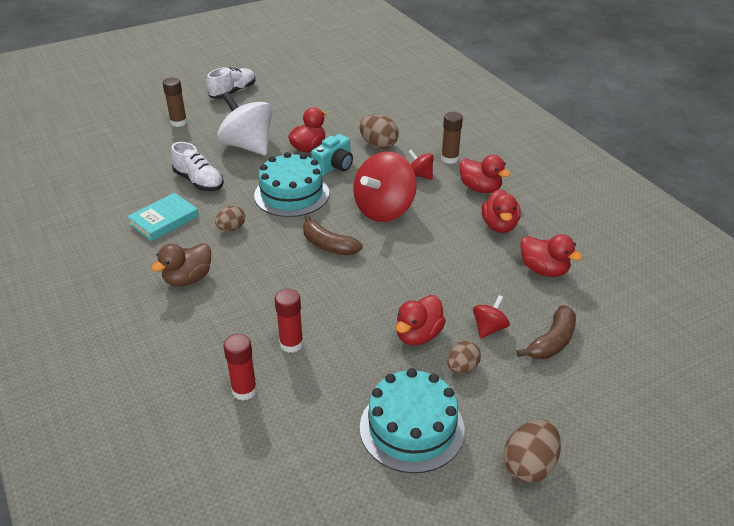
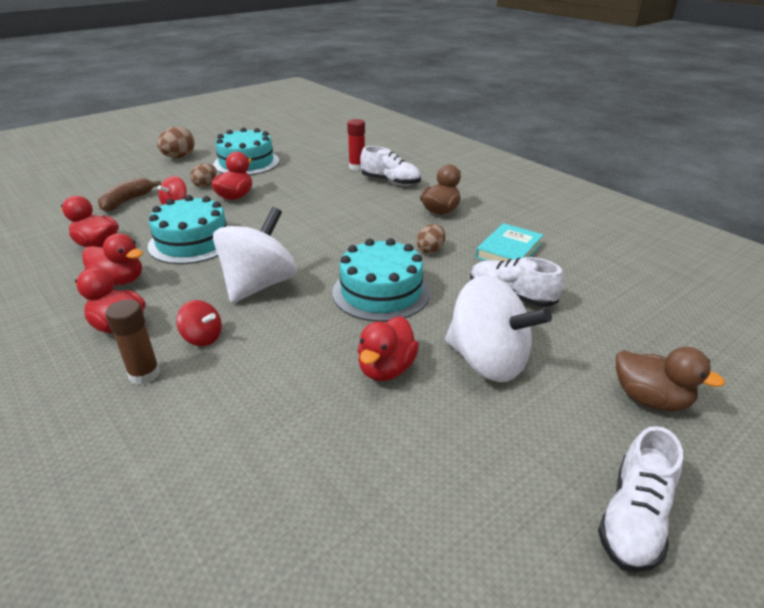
camera: 170 degrees right, 5 degrees down
(178, 122) = (650, 399): brown glue stick -> brown duck
(214, 344) = (390, 182): none -> white shoe
(291, 344) = (333, 186): red glue stick -> none
(328, 245) = (320, 245): brown banana -> none
(334, 166) = (335, 338): turquoise camera -> none
(378, 145) = (265, 389): brown egg -> none
(384, 209) = (259, 285): red spinning top -> white spinning top
(451, 263) = (192, 242): none -> turquoise cake
(499, 226) = (119, 280): red duck -> red duck turned 120 degrees clockwise

